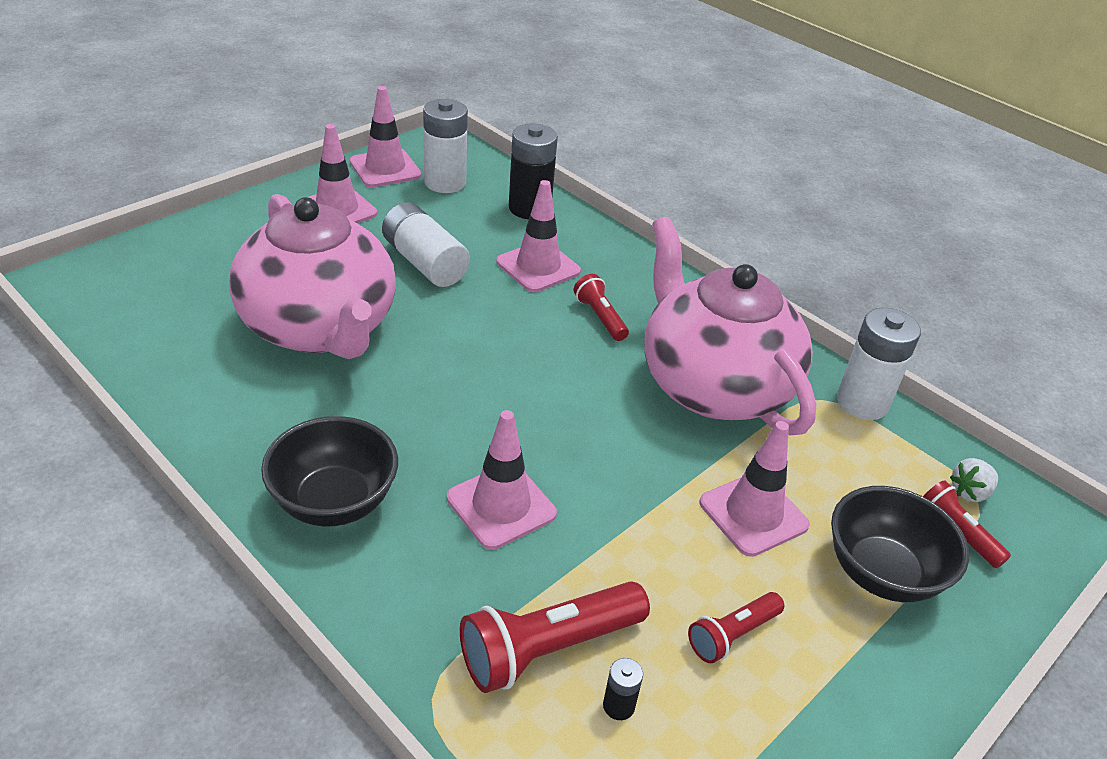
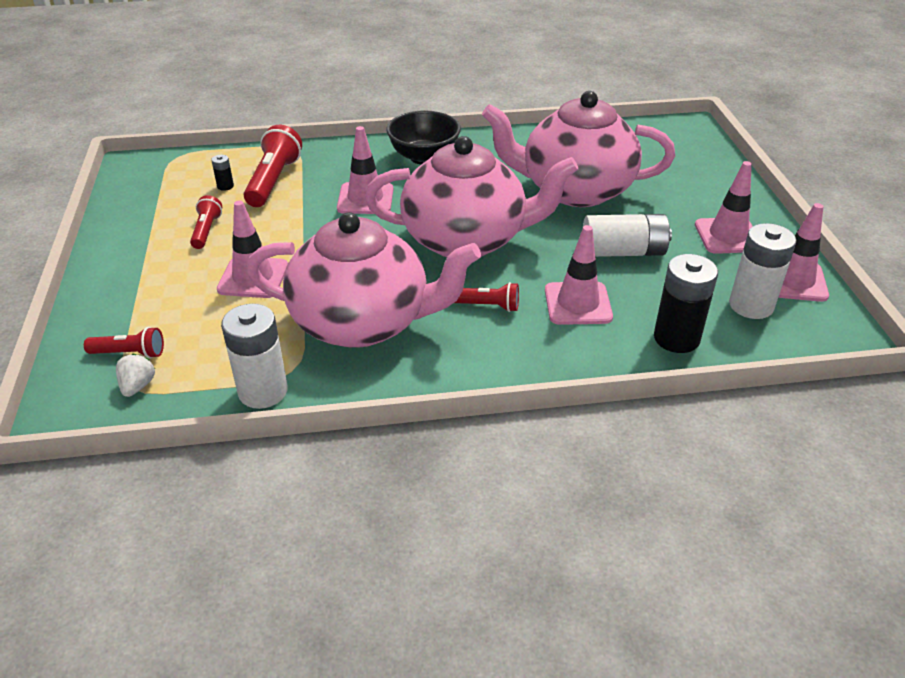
camera: 130 degrees right, 0 degrees up
(505, 373) = (466, 240): none -> pink teapot
(882, 573) = (158, 301): black bowl -> none

